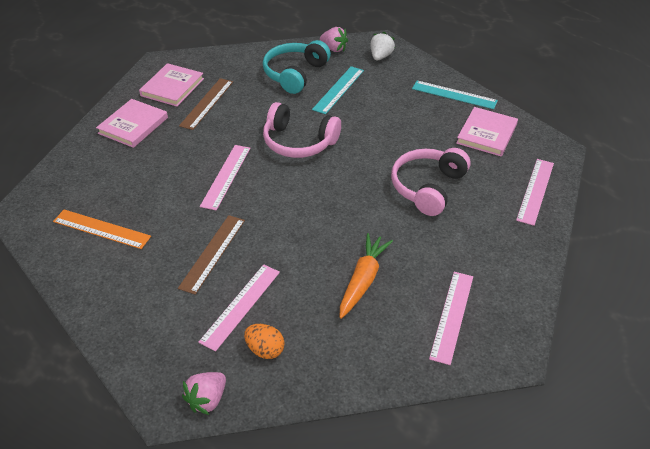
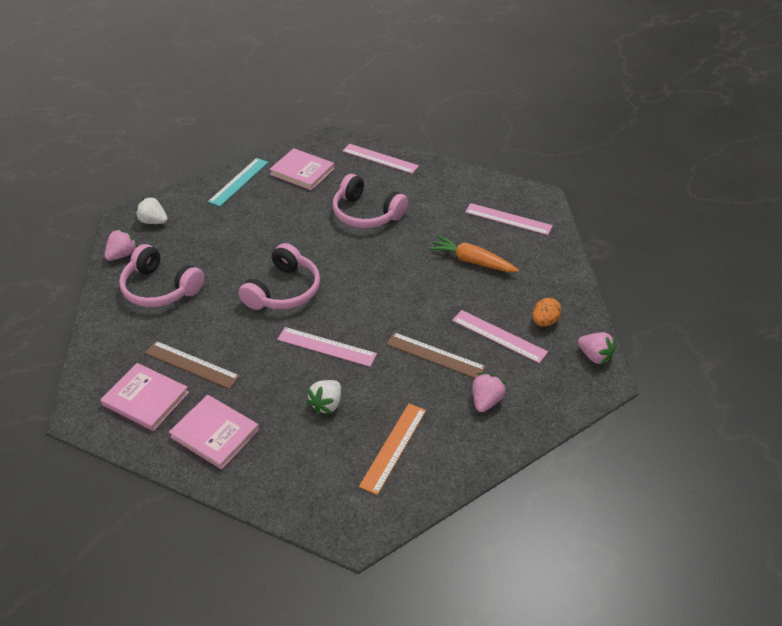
camera: 85 degrees left, 0 degrees up
(148, 295) = (486, 401): none -> pink strawberry
(156, 183) = (326, 404): none -> white strawberry
(295, 74) = (160, 288): turquoise headphones -> pink headphones
(338, 89) = (203, 257): turquoise ruler -> none

